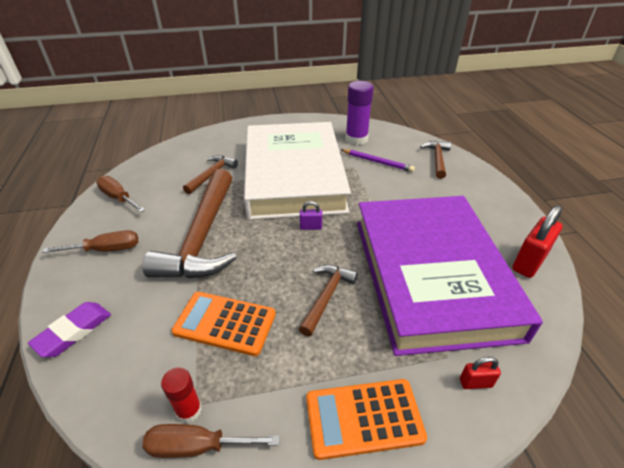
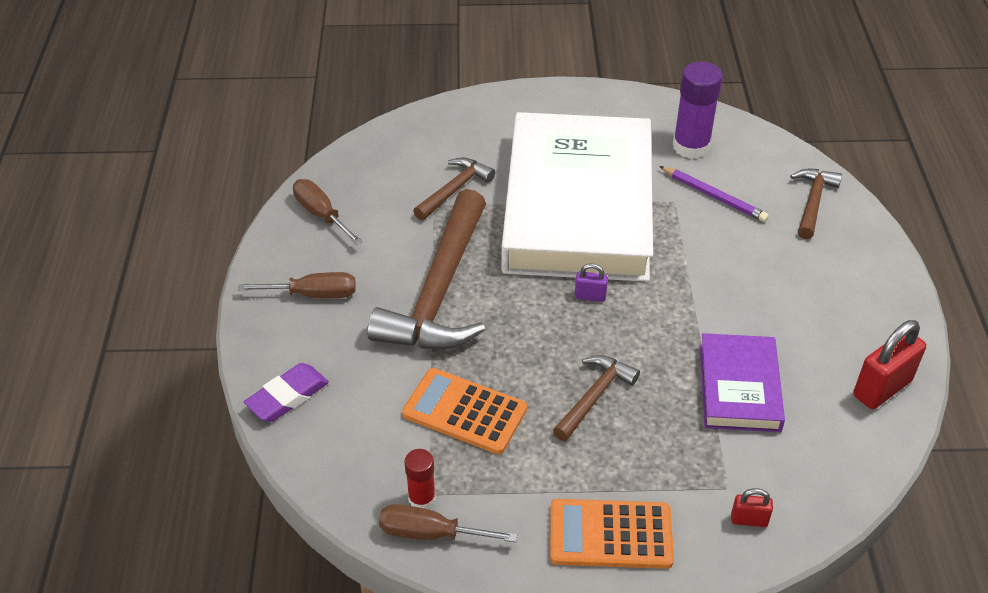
camera: 10 degrees right, 5 degrees up
(431, 275) = (739, 387): purple book -> purple book, size x0.46

